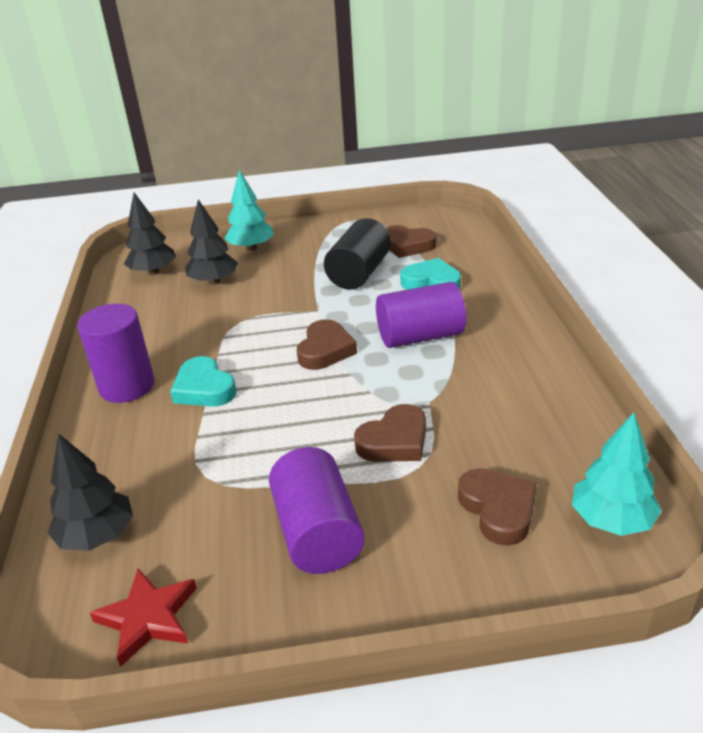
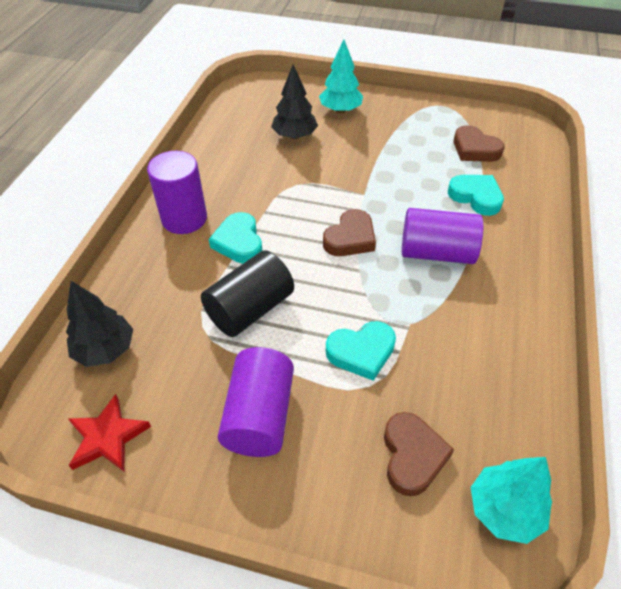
camera: 20 degrees right, 15 degrees up
(153, 272) = (252, 111): black tree -> none
(359, 273) = (417, 166): black cylinder -> black cylinder (250, 309)
(394, 441) = (361, 352): brown heart -> turquoise heart

